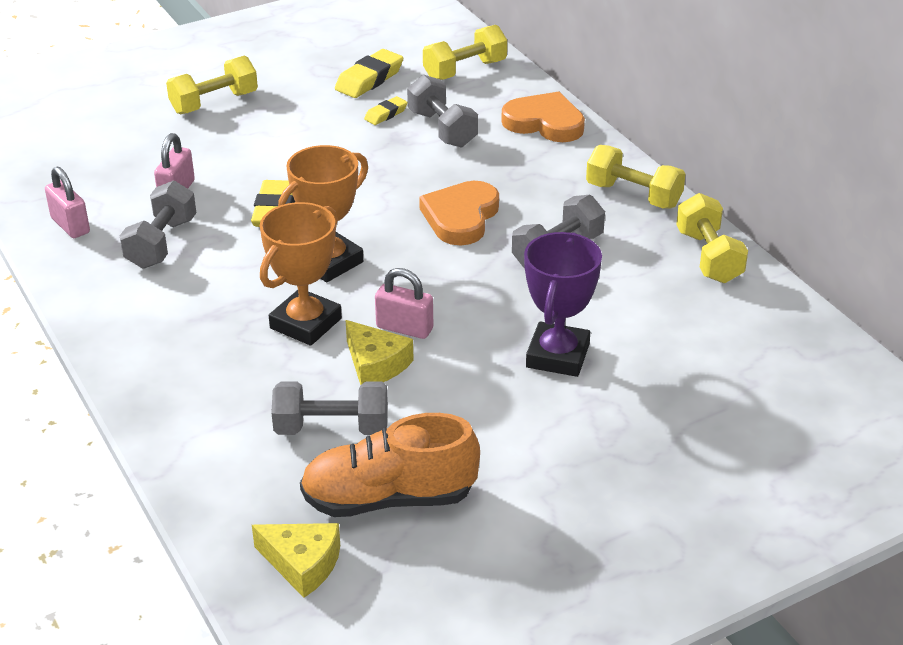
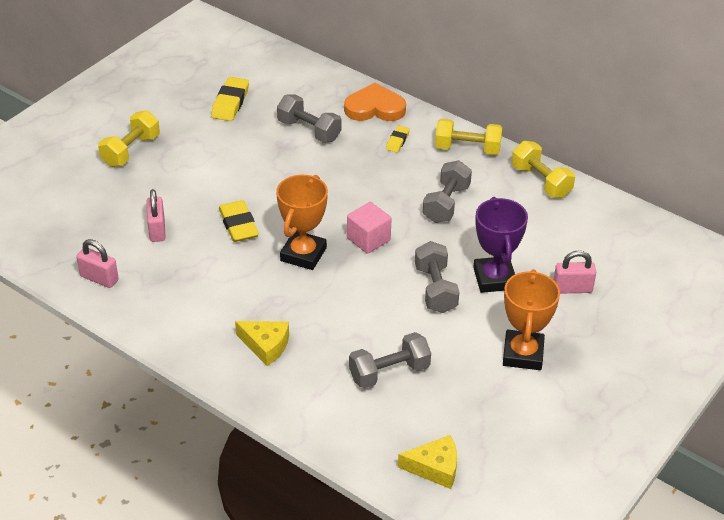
camera: 25 degrees left, 5 degrees up
(161, 243) = (176, 273): grey dumbbell -> grey dumbbell (435, 289)
(306, 323) = (320, 304): orange trophy -> orange trophy (523, 354)
(375, 364) = (386, 319): yellow cheese -> yellow cheese (266, 346)
(386, 114) = (262, 128): yellow eraser -> yellow eraser (397, 141)
(389, 499) = (457, 408): orange shoe -> none
(404, 328) = (386, 288): pink padlock -> pink padlock (572, 288)
(424, 266) = (368, 239): none -> pink cube
(461, 217) = (367, 196): orange heart -> none
(465, 70) = (293, 79): yellow dumbbell -> none

